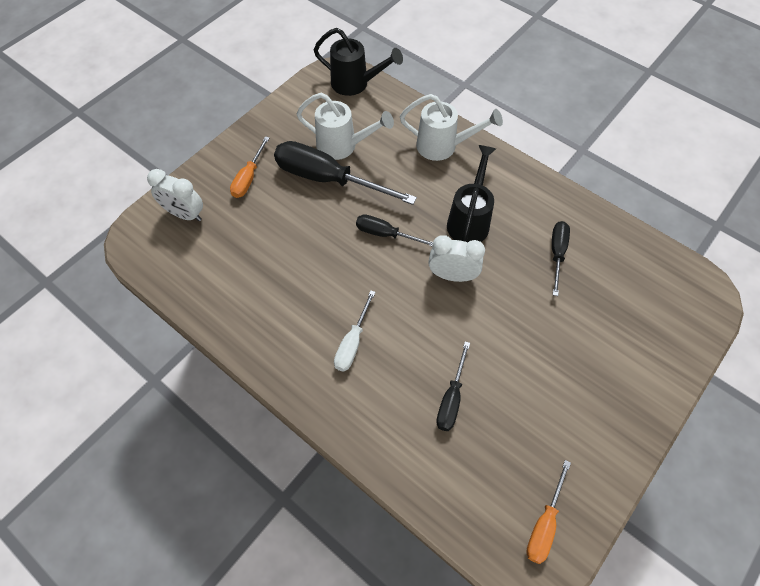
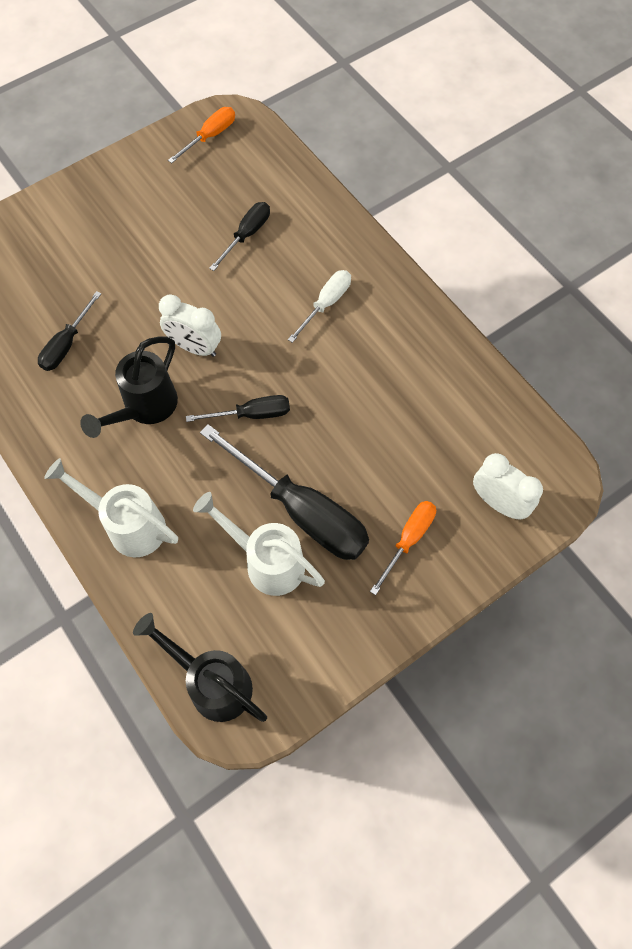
camera: 165 degrees left, 5 degrees up
(385, 234) = (252, 414): black screwdriver -> black screwdriver turned 45 degrees counterclockwise

